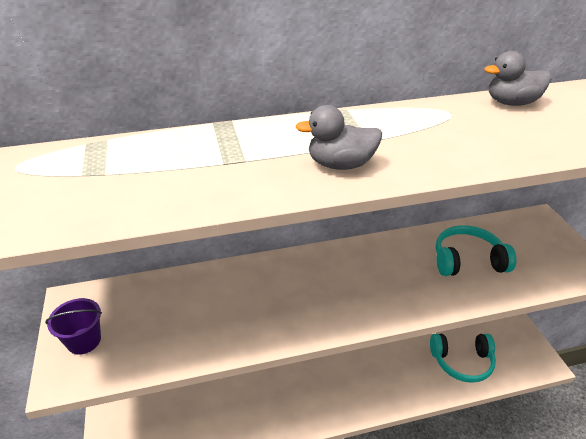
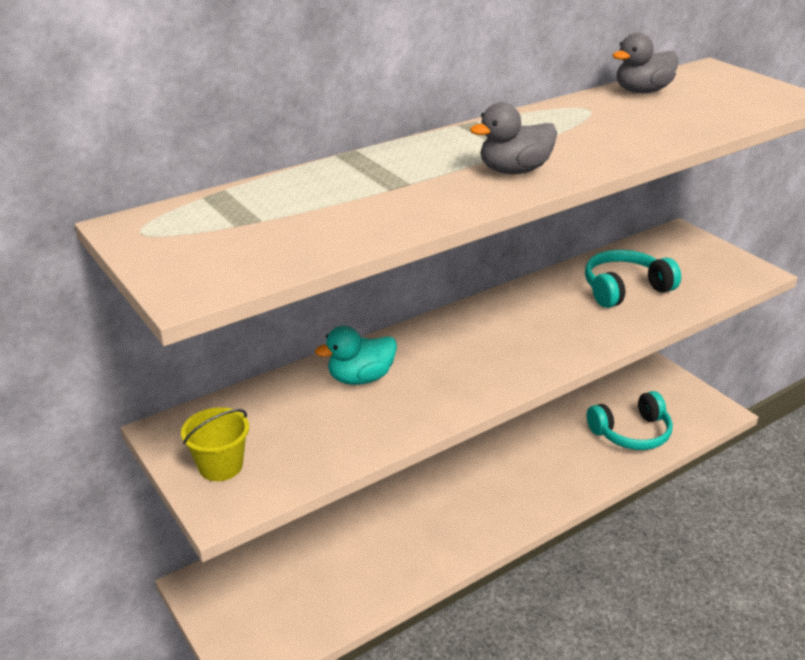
camera: 20 degrees left, 5 degrees down
(84, 340) = (220, 466): purple bucket -> yellow bucket
(222, 291) = (360, 378): none -> turquoise duck

